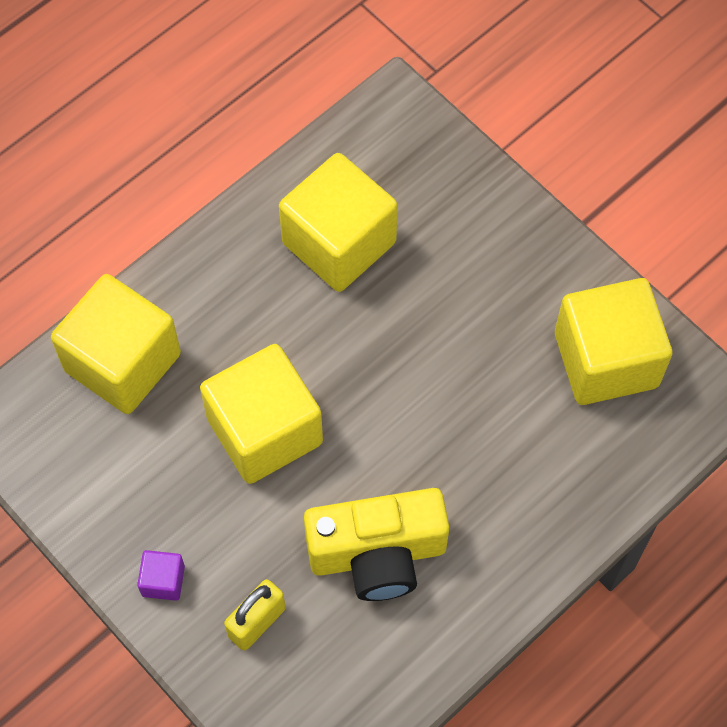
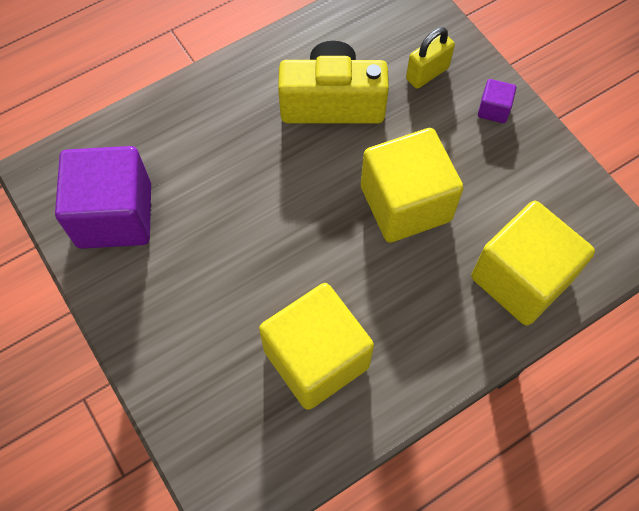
camera: 170 degrees left, 0 degrees up
(606, 360) = (114, 215): yellow cube -> purple cube

